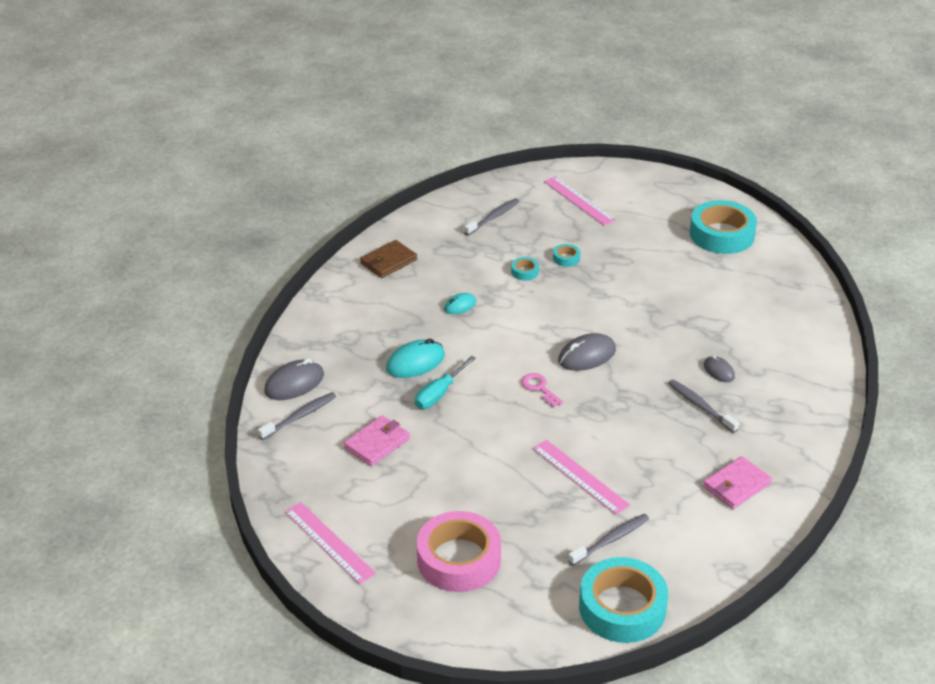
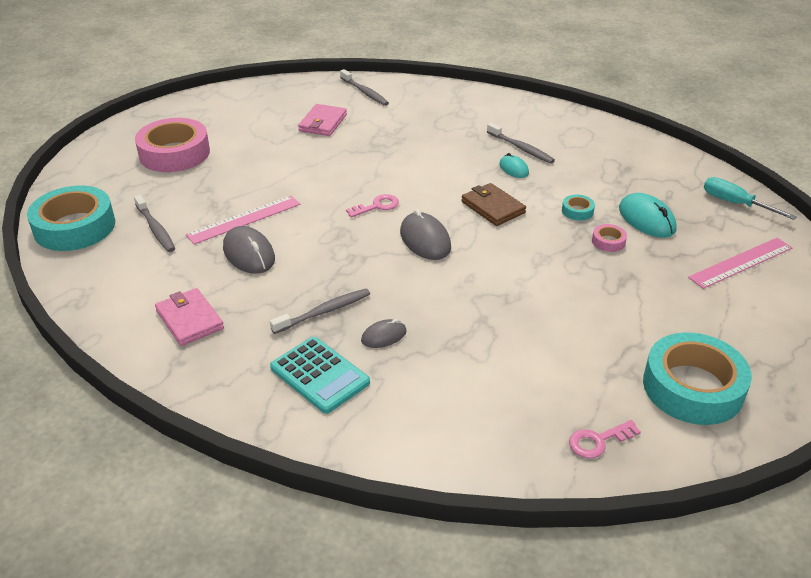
camera: 95 degrees right, 0 degrees up
(294, 383) = (406, 90): grey mouse -> grey mouse (249, 254)
(329, 542) = (220, 103): pink ruler -> none
(377, 443) = (322, 123): pink wallet -> pink wallet turned 60 degrees clockwise
(388, 262) = (585, 133): brown wallet -> brown wallet (493, 207)
(415, 362) = (427, 143): turquoise mouse -> turquoise mouse (646, 219)
(439, 394) = (380, 153): turquoise screwdriver -> turquoise screwdriver (735, 203)
(493, 217) = (683, 197): grey toothbrush -> grey toothbrush (521, 148)
(566, 258) = (608, 241): turquoise tape -> pink tape
(773, 400) = (319, 375): none -> turquoise calculator
(784, 274) = (598, 441): none -> pink key

